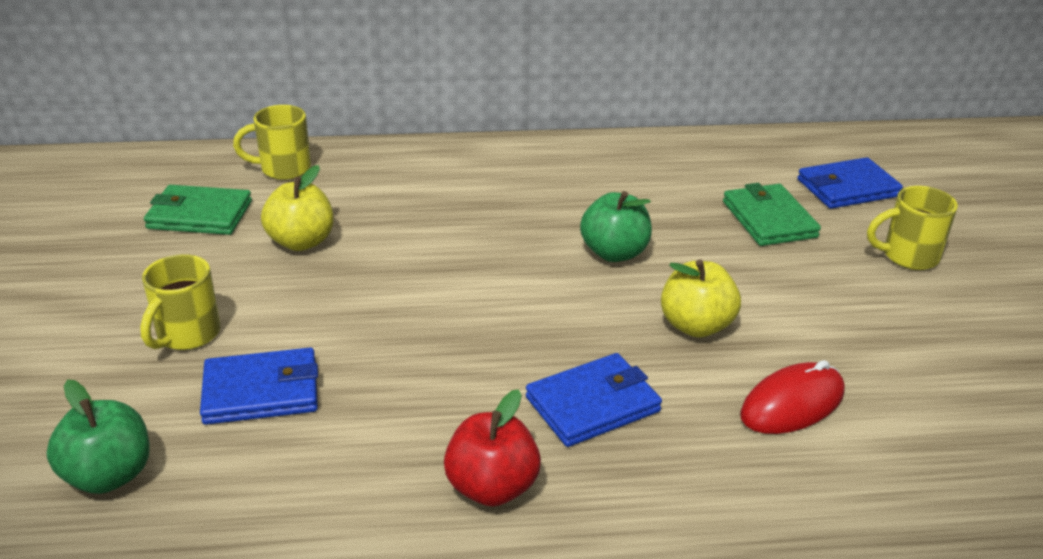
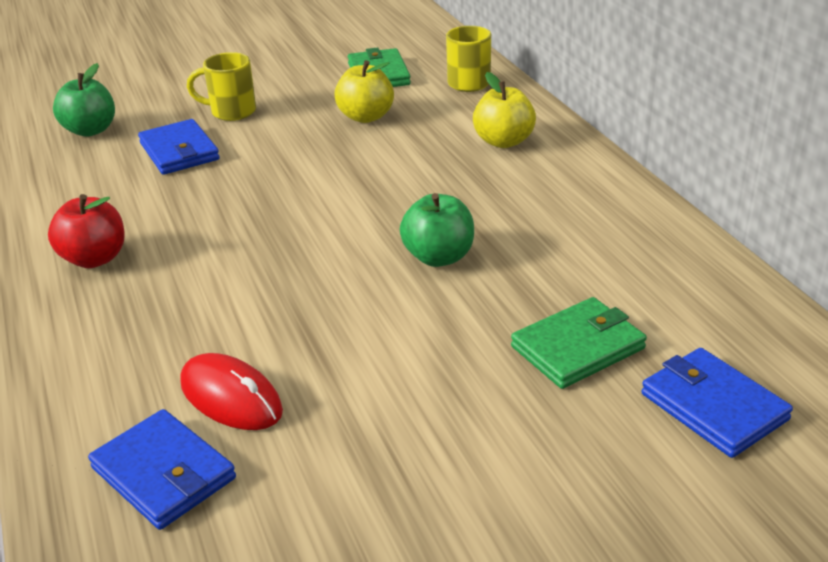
camera: 75 degrees right, 0 degrees up
(593, 404) = (200, 285): blue wallet -> blue wallet (163, 473)
(696, 325) = (337, 323): yellow apple -> yellow apple (503, 141)
(908, 256) = (568, 473): yellow mug -> none

